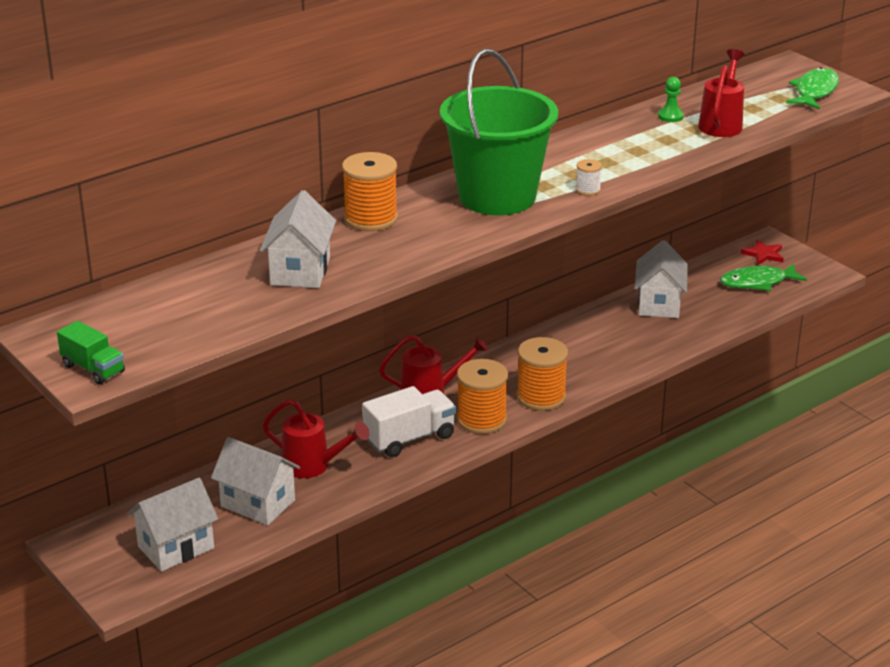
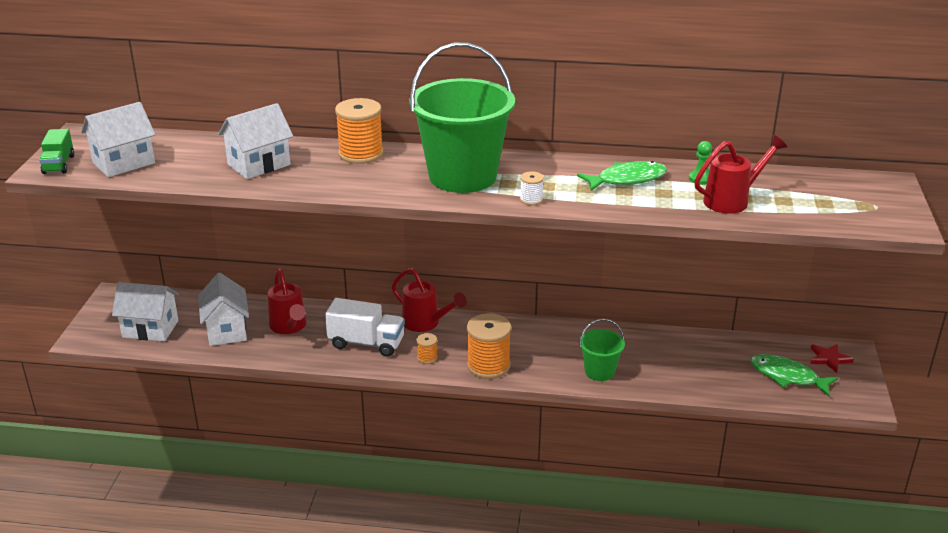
camera: 45 degrees right, 0 degrees up
(481, 419) = (427, 357): orange spool -> orange spool, size x0.48
(630, 352) = (599, 371): none -> green bucket
(659, 304) = (679, 350): white house -> white house (123, 163)
(814, 91) = (867, 211): green fish -> green fish (627, 179)

